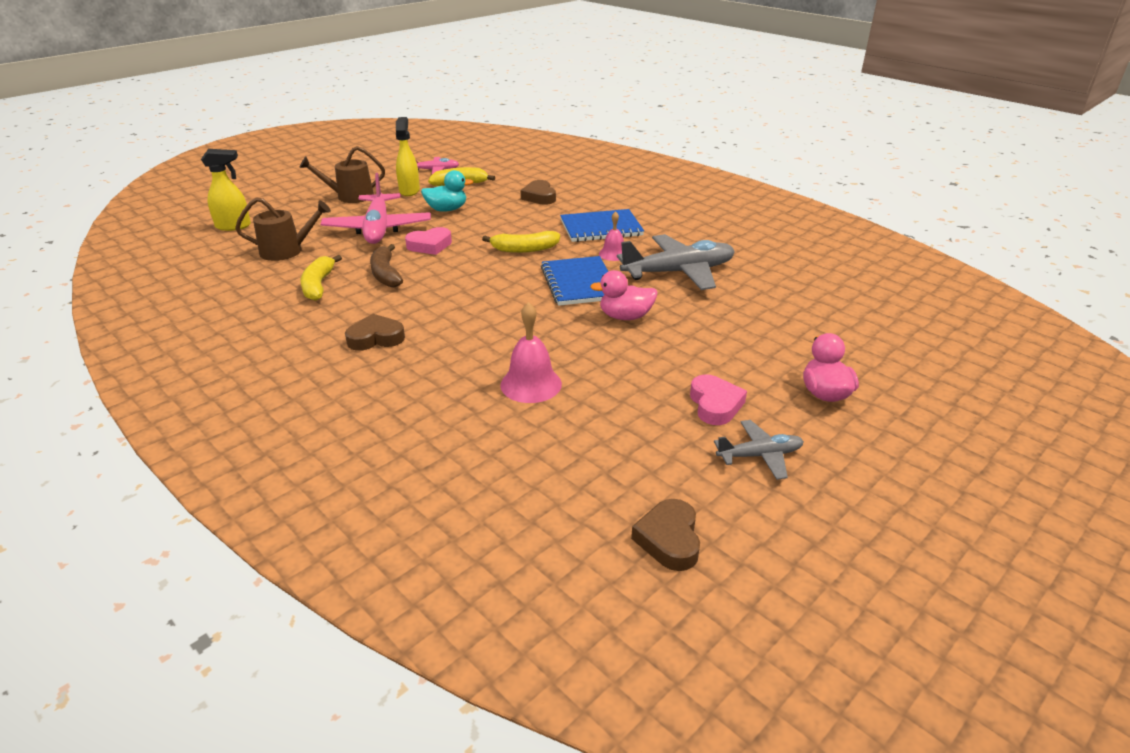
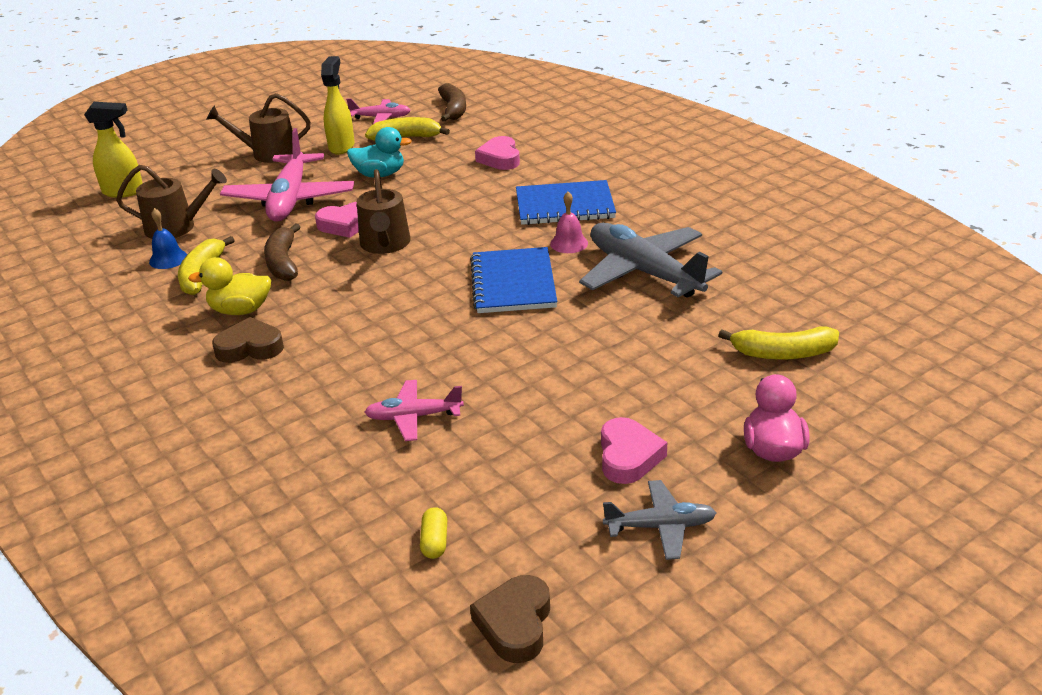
camera: 10 degrees right, 0 degrees up
(286, 274) = (168, 259): none -> blue bell
(359, 310) = (240, 310): none -> yellow duck
(467, 258) = (385, 244): none -> brown watering can
(491, 164) = (453, 110): none -> brown banana
(524, 249) = (459, 233): yellow banana -> yellow banana (783, 353)
(531, 384) = (413, 417): pink bell -> pink plane
(539, 197) = (500, 158): brown heart -> pink heart
(580, 479) = (434, 541): none -> yellow capsule
(625, 317) = (556, 332): pink duck -> none
(679, 272) = (644, 272): grey plane -> grey plane turned 120 degrees counterclockwise

